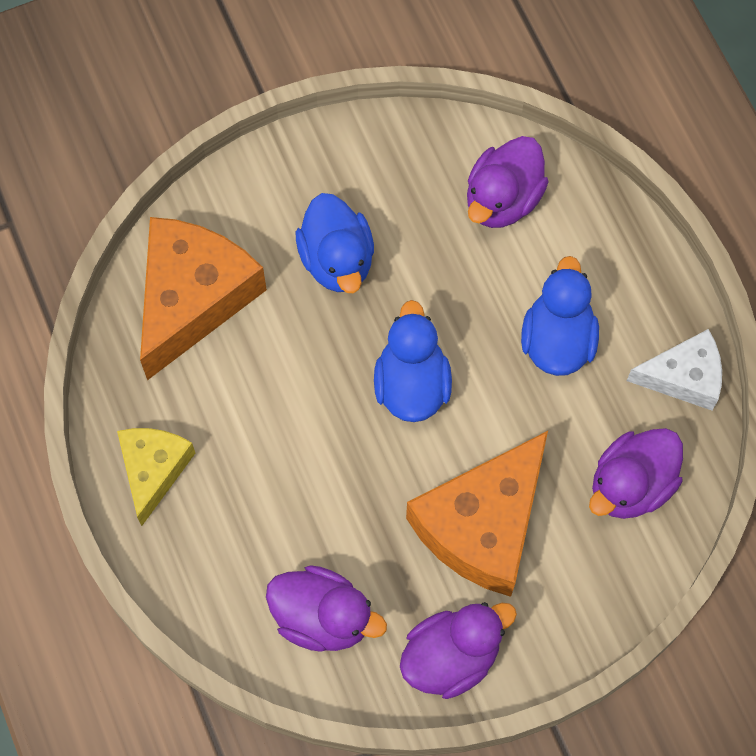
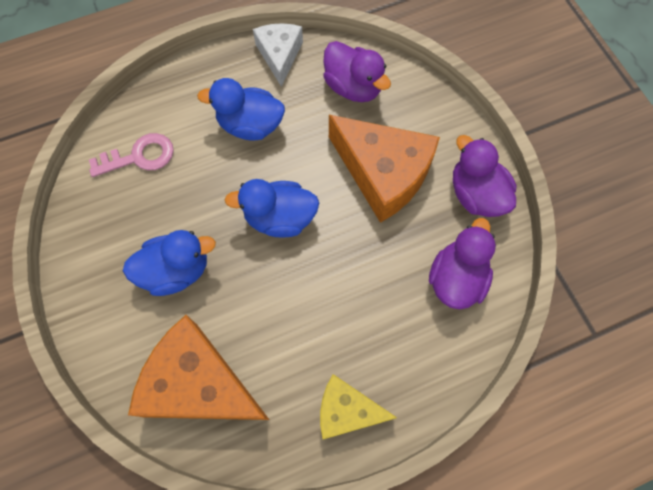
camera: 90 degrees left, 0 degrees up
(502, 199) = (139, 156): purple duck -> pink key

